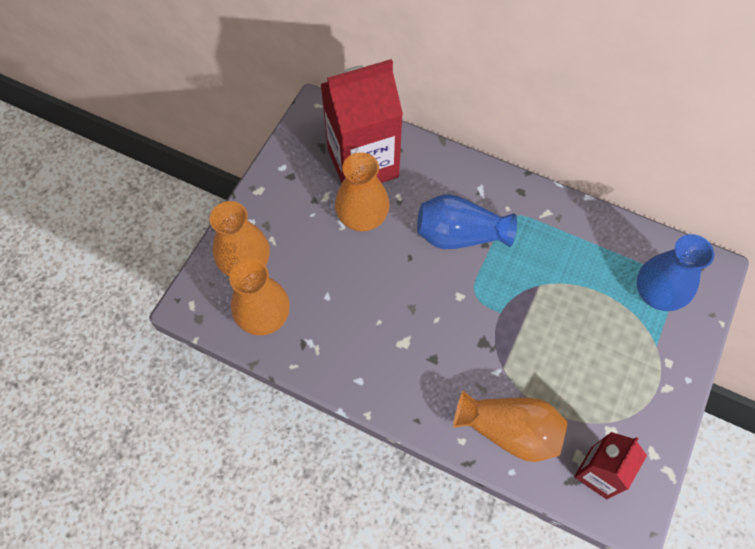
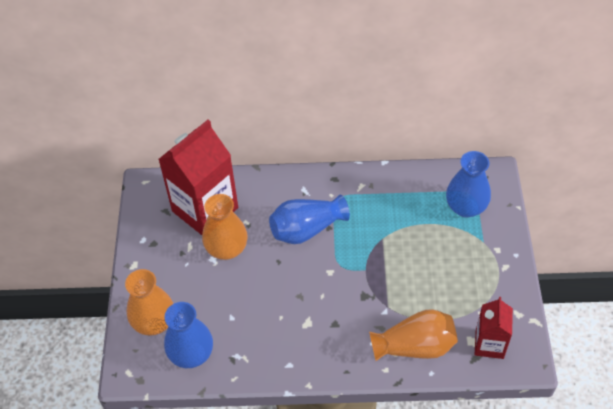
camera: 25 degrees left, 10 degrees down
(264, 317) = (191, 354): orange vase -> blue vase

